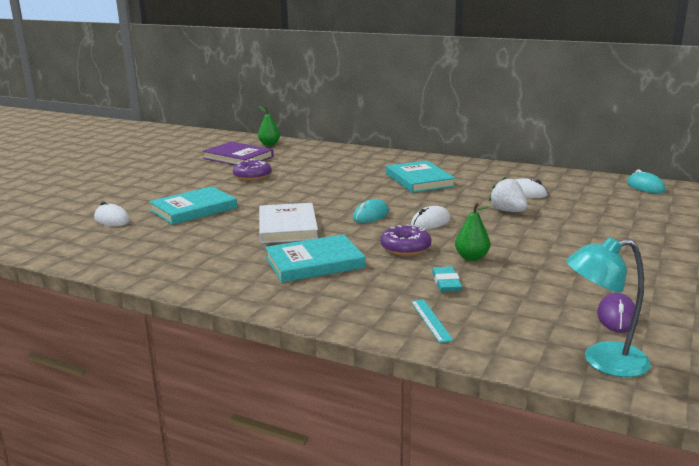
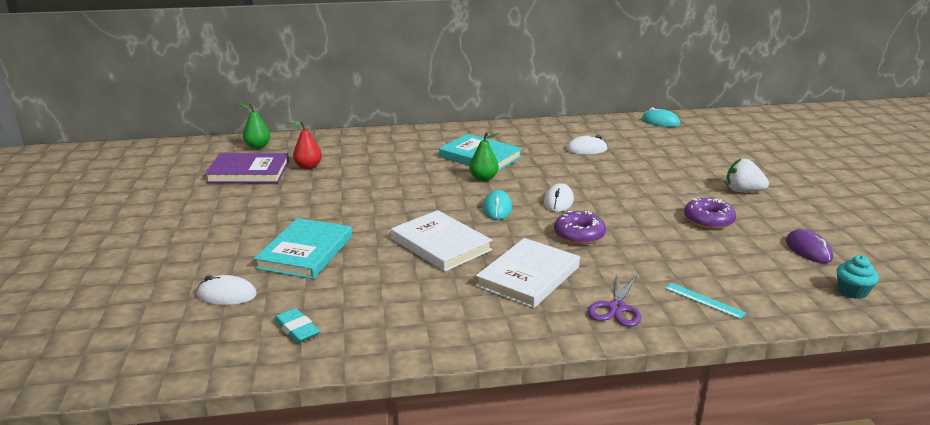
camera: 35 degrees left, 5 degrees up
(252, 176) = (304, 192): purple donut -> purple donut (708, 220)
(281, 162) = (308, 167): none -> red pear
(314, 263) = (528, 276): turquoise book -> white book
(345, 302) = (616, 308): none -> purple scissors
(446, 283) = (661, 260): turquoise eraser -> turquoise eraser (297, 329)
(471, 257) = (642, 228): green pear -> green pear (483, 178)
(508, 211) = (600, 172): white strawberry -> white strawberry (743, 191)
(602, 361) = (852, 291): turquoise lamp -> turquoise cupcake

